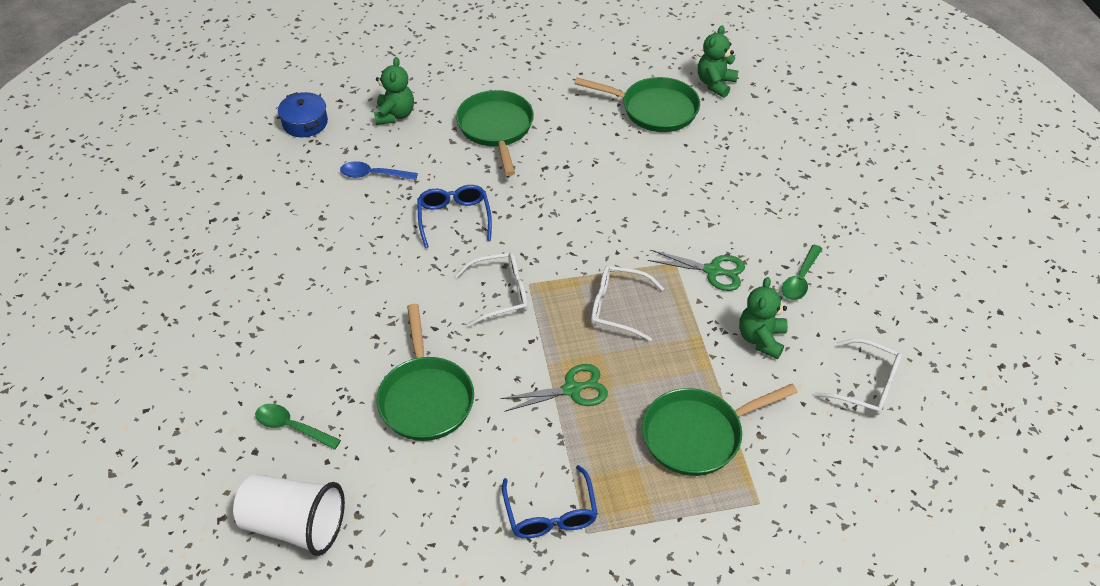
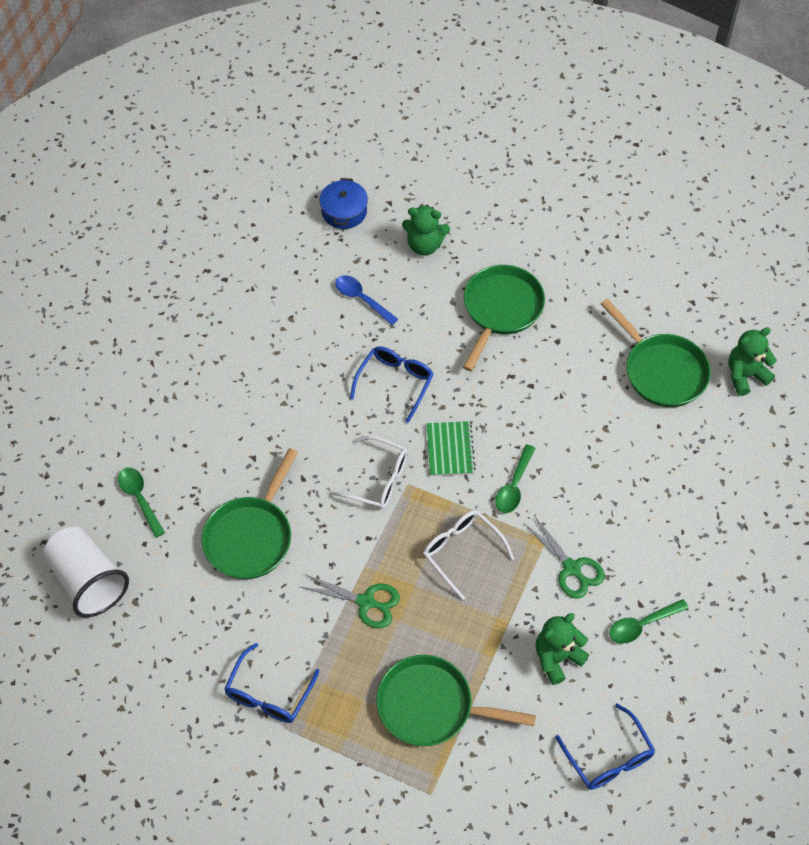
camera: 35 degrees right, 10 degrees up
(395, 115) = (424, 245): green teddy bear -> green teddy bear turned 60 degrees clockwise
(542, 241) = (450, 450): none -> green notebook
(616, 239) = (514, 486): none -> green spoon
(866, 385) = (609, 757): white glasses -> blue glasses

